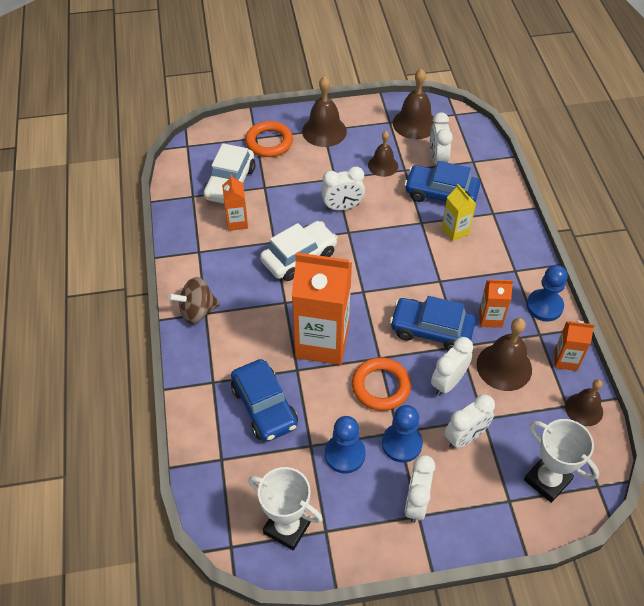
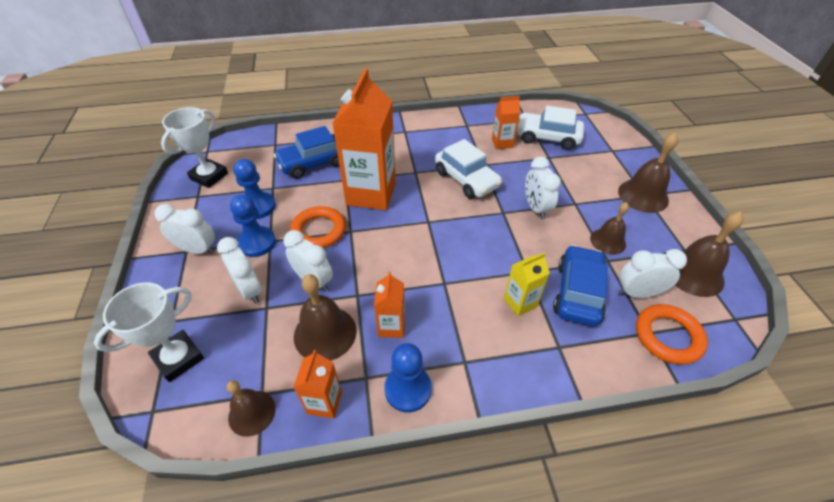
camera: 90 degrees right, 5 degrees down
(197, 311) = (406, 127): brown spinning top -> none
(269, 142) = (609, 158): orange ring -> orange ring (668, 336)
(431, 330) = (379, 271): blue car -> none

